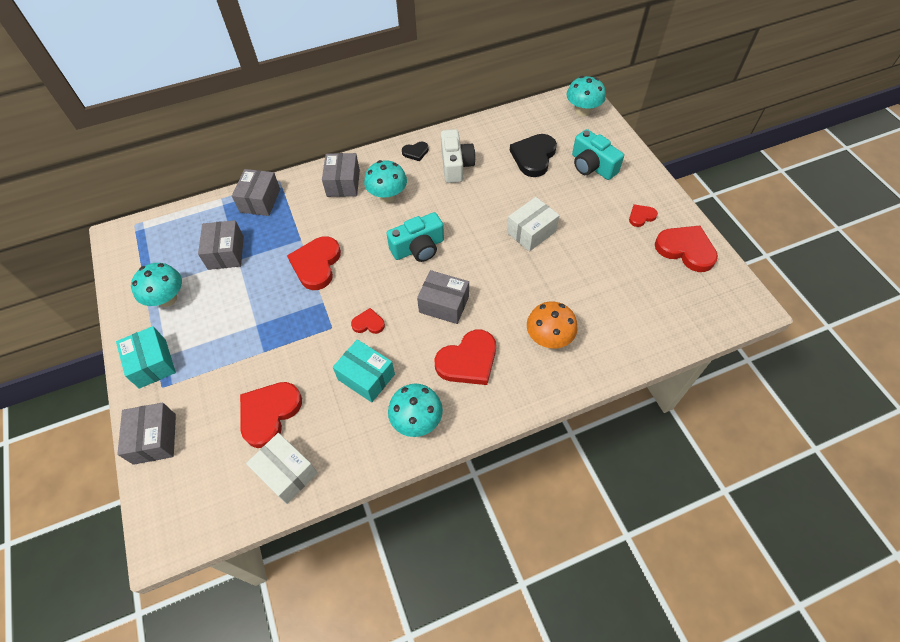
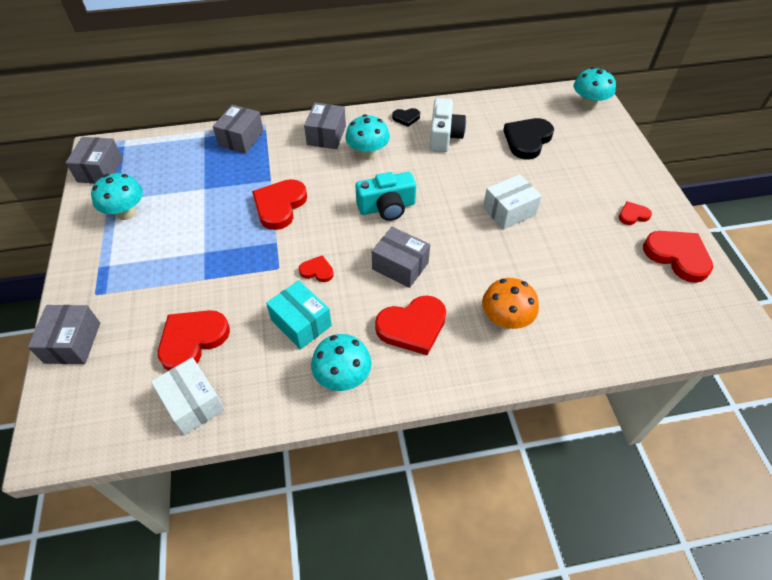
camera: 10 degrees right, 5 degrees down
(152, 363) = (93, 270): turquoise box -> none
(226, 253) = (194, 180): grey box -> grey box (100, 170)
(592, 166) = (588, 158): turquoise camera -> none

